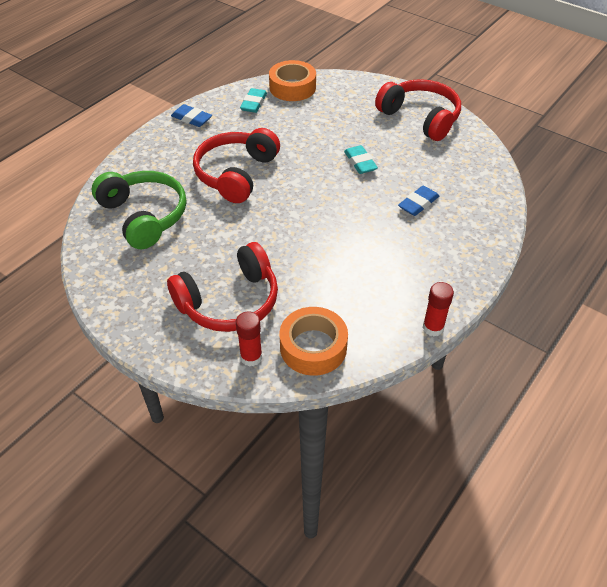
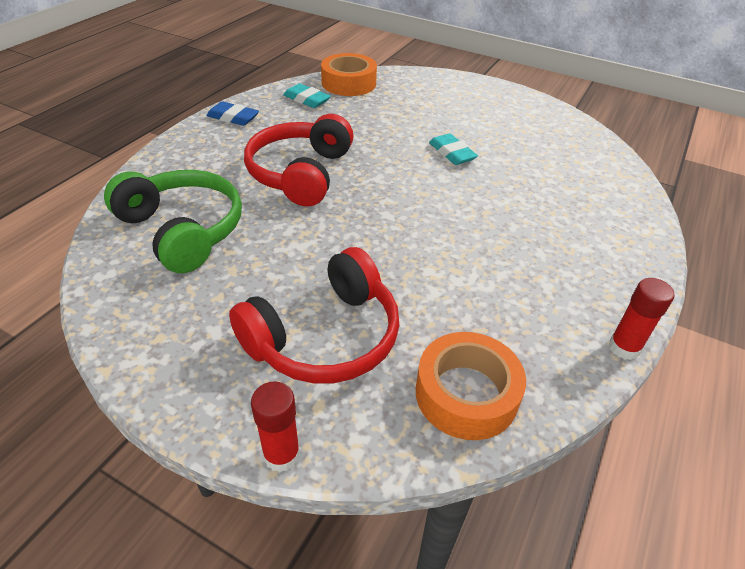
camera: 10 degrees left, 5 degrees down
(251, 357) = (376, 420): red glue stick -> red glue stick (281, 455)
(254, 103) = (306, 100): turquoise eraser -> turquoise eraser turned 60 degrees counterclockwise
(418, 203) = (538, 193): blue eraser -> none
(420, 118) = (504, 106): red headphones -> none

